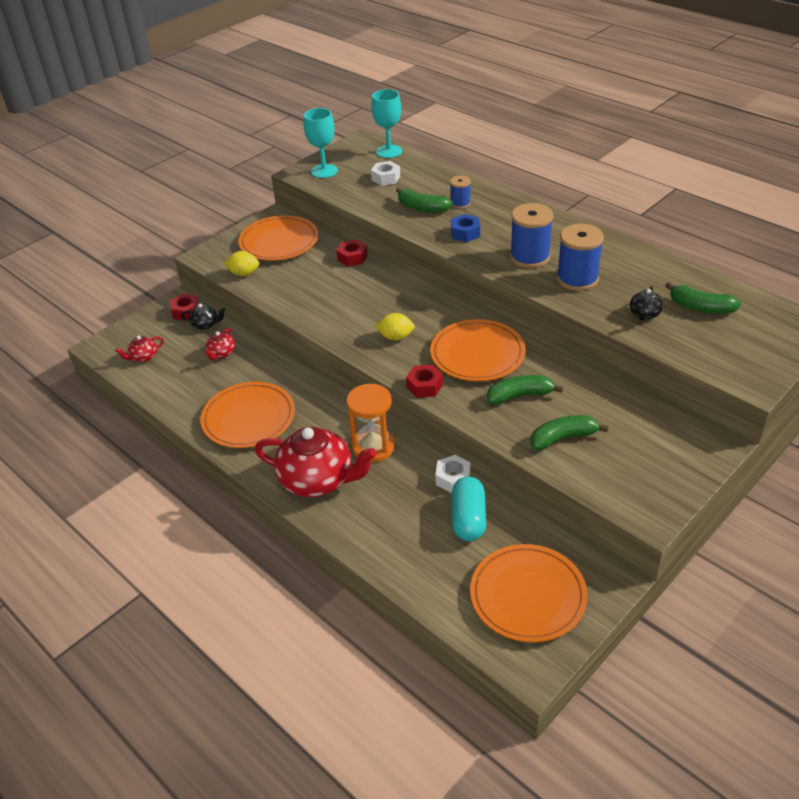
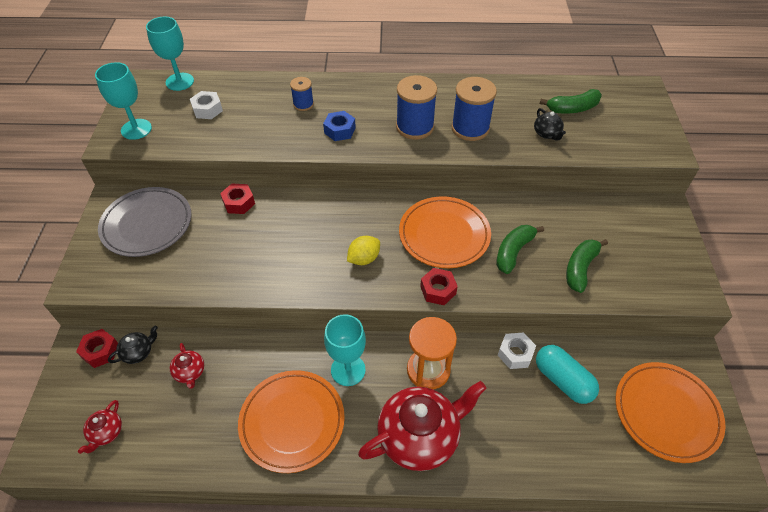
camera: 45 degrees left, 10 degrees up
(244, 273) = (146, 278): yellow lemon -> none
(279, 242) = (147, 224): orange plate -> grey plate
(318, 412) = (348, 370): none -> turquoise goblet
(422, 208) = (275, 124): green banana -> none

